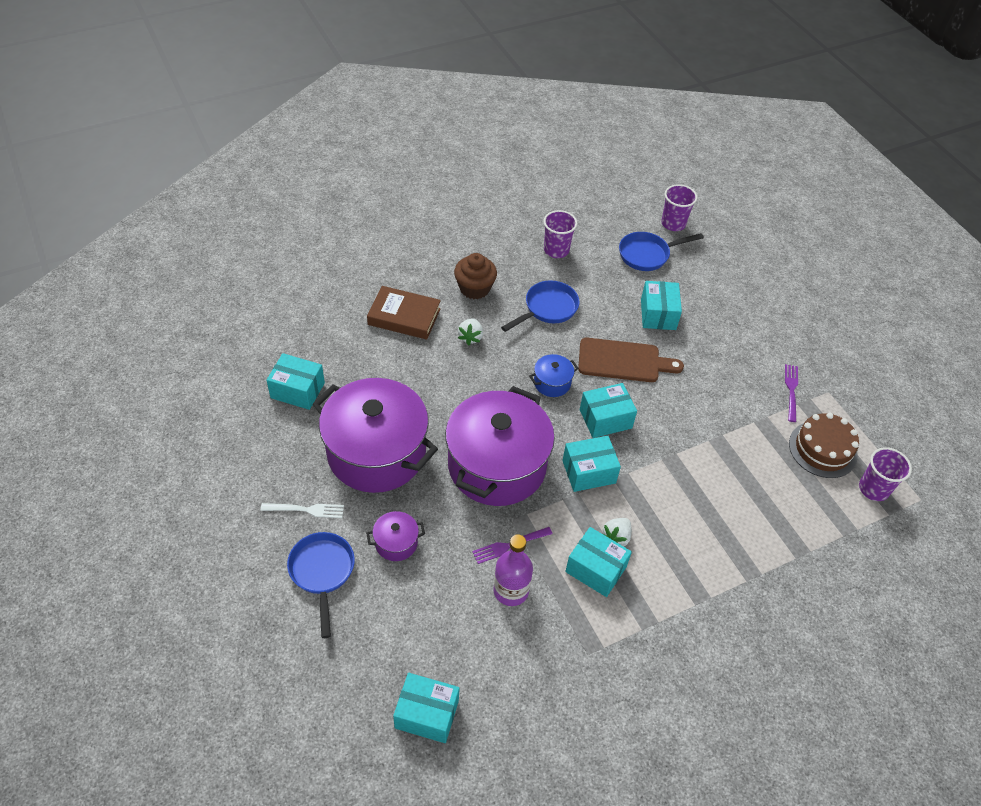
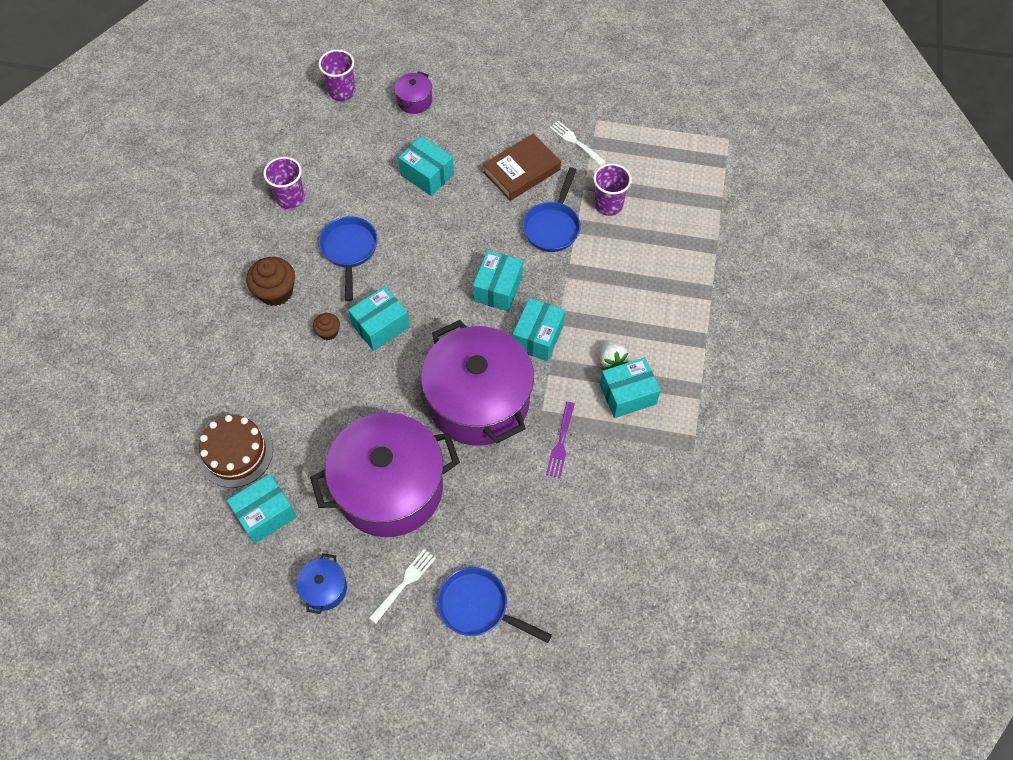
camera: 50 degrees left, 10 degrees up
(396, 543) = (493, 529): purple pot -> purple pot (414, 101)
(404, 316) = (257, 370): brown book -> brown book (521, 171)
(426, 714) = (663, 602): turquoise box -> turquoise box (381, 326)
(470, 337) = (328, 332): white strawberry -> brown cupcake
(511, 590) = (602, 469): purple bottle -> none
(552, 383) = (430, 302): blue pot -> blue pot (324, 589)
(623, 361) = (452, 234): brown cutting board -> none
(647, 254) = (358, 135): blue pan -> blue pan (553, 226)
(791, 390) = (576, 142): purple fork -> white fork
(822, 449) = (642, 164): brown cake -> brown cake (236, 453)
(873, 489) = (698, 160): purple cup -> purple cup (608, 205)

